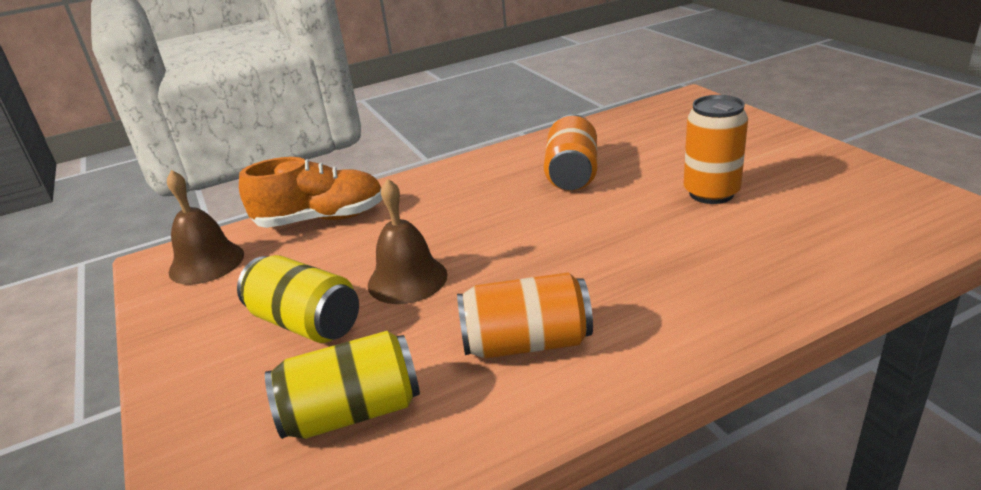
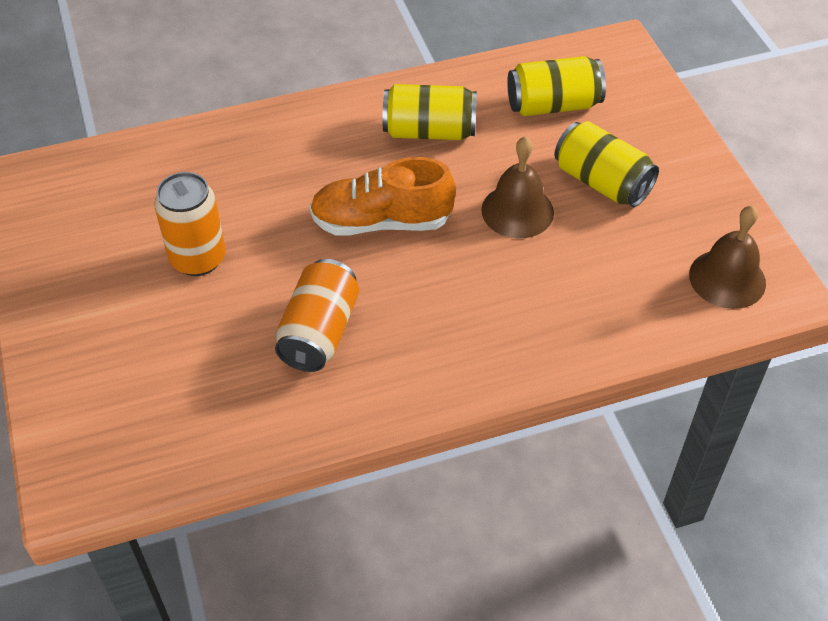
camera: 175 degrees left, 20 degrees up
(321, 219) = (618, 322): orange shoe -> orange shoe (381, 222)
(526, 343) = (429, 131): orange can -> yellow can

